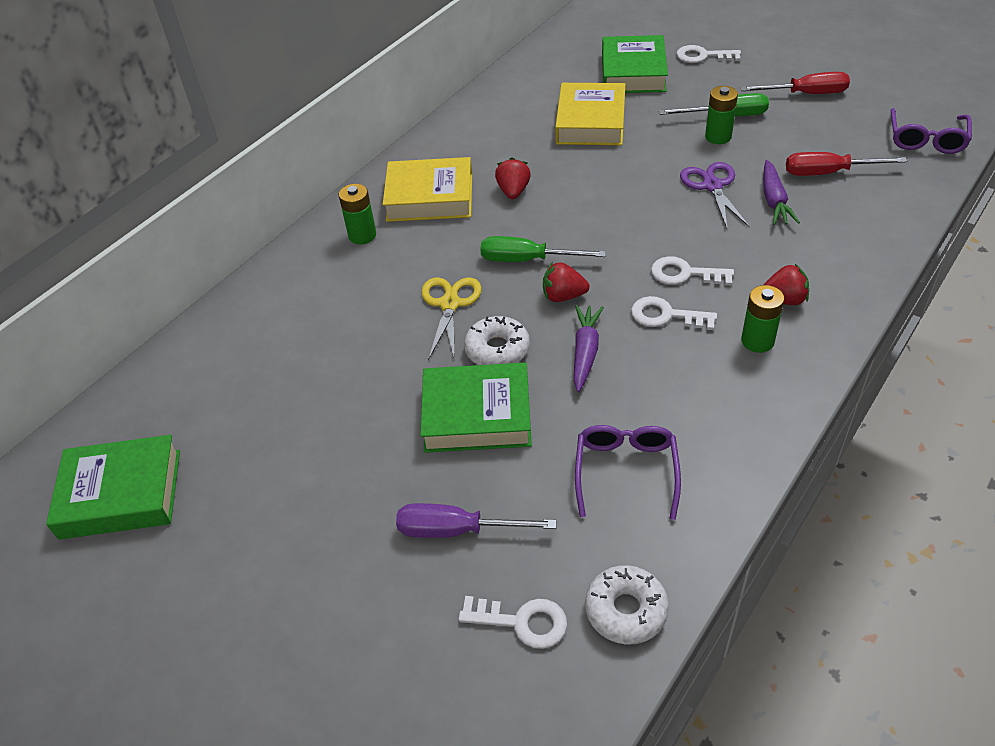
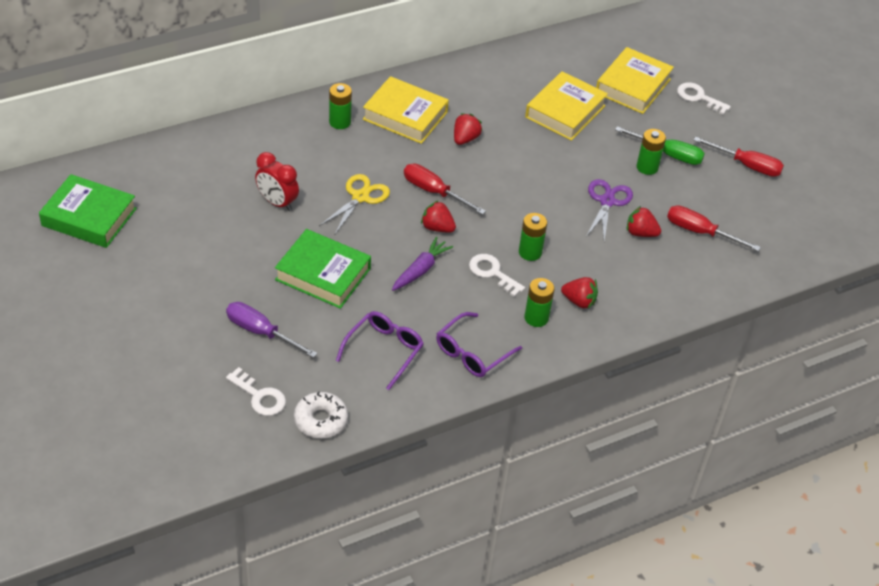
camera: 20 degrees right, 0 degrees up
(356, 357) = (277, 202): none -> red clock
(497, 350) = (367, 241): white donut -> none
(527, 260) = (434, 192): green screwdriver -> red screwdriver
(633, 72) = (633, 86): green book -> yellow book
(684, 274) = (530, 252): white key -> green battery
(774, 200) = (640, 233): purple carrot -> red strawberry
(926, 139) = (800, 243): purple glasses -> purple glasses (472, 353)

